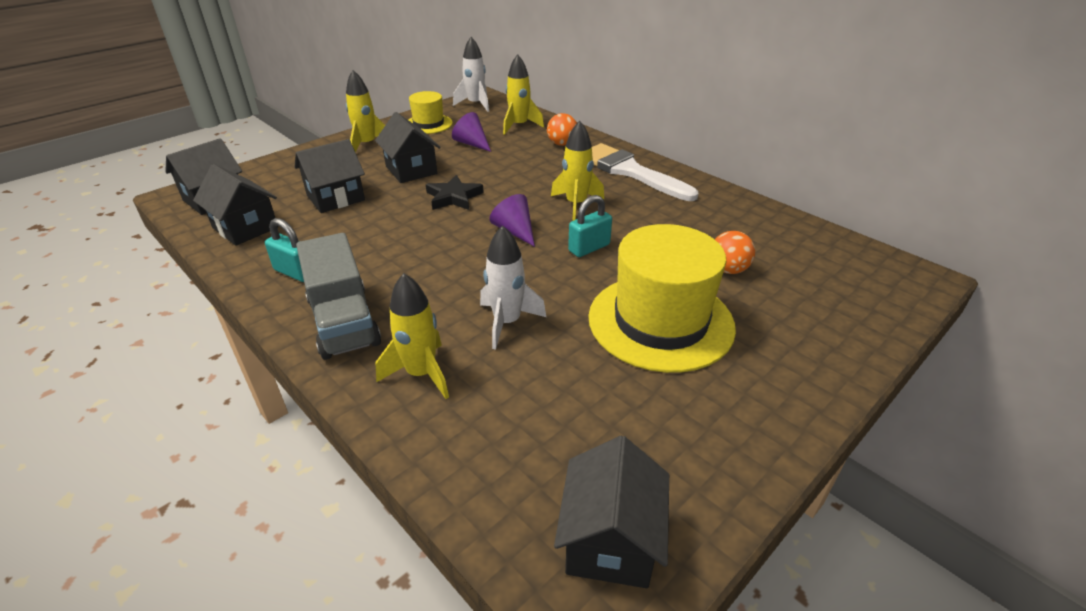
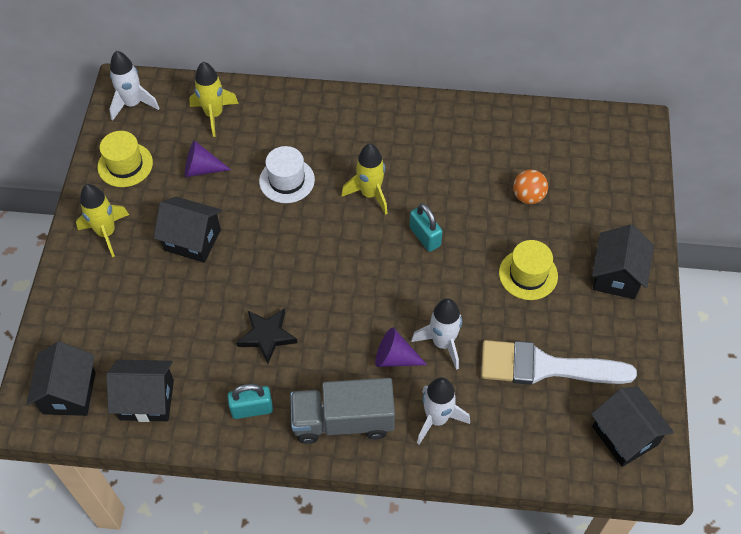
camera: 40 degrees left, 20 degrees up
(335, 198) = (174, 317): black house -> black house (616, 276)
(344, 322) = (343, 421): grey truck -> grey truck turned 150 degrees clockwise
(421, 374) = (437, 419): yellow rocket -> white rocket
(453, 197) = (269, 249): black star -> black star (267, 336)
(515, 231) = (357, 255): purple cone -> purple cone (395, 357)
(521, 171) = (287, 180): none -> white hat
(562, 144) = (280, 119): orange ball -> none
(589, 248) = (425, 236): turquoise padlock -> turquoise padlock turned 45 degrees counterclockwise
(630, 171) = (371, 124): white brush -> white brush (545, 367)
(660, 321) = (528, 274): yellow hat -> yellow hat, size x0.54

